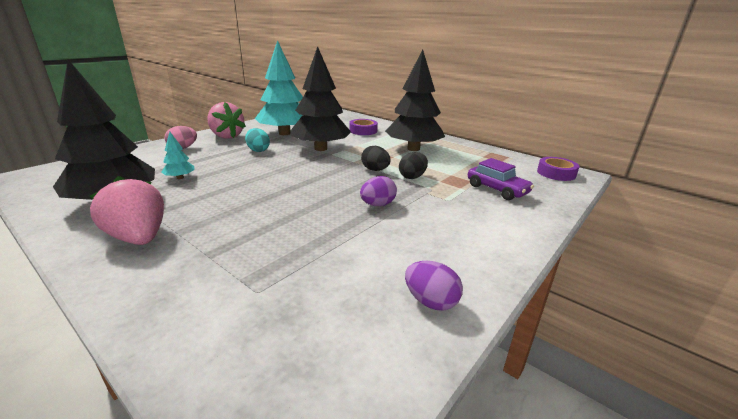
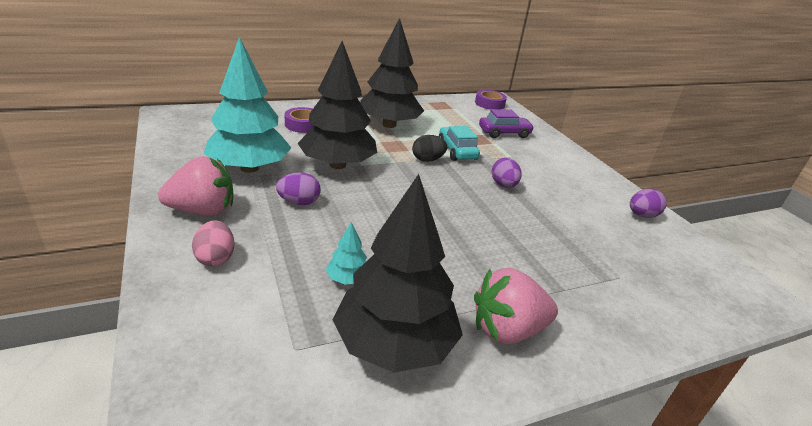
camera: 65 degrees left, 5 degrees up
(258, 150) = (299, 202): turquoise egg -> purple egg
(412, 177) = (457, 151): black egg -> turquoise car

